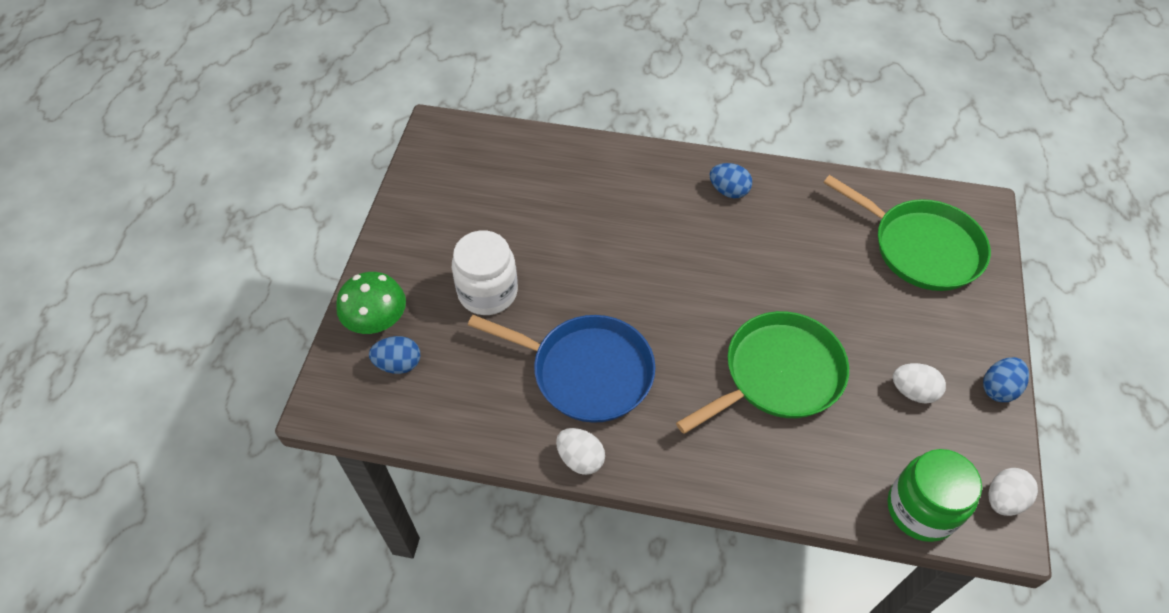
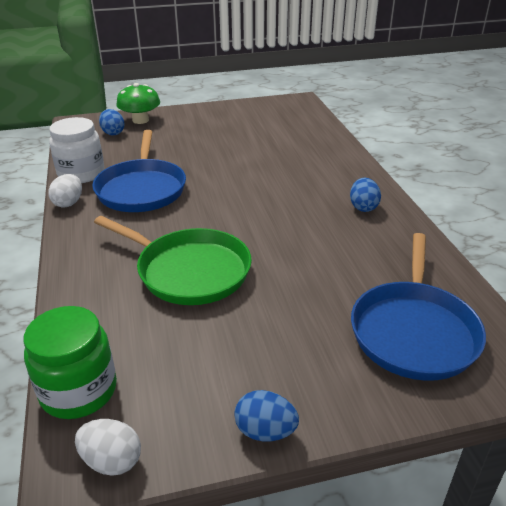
camera: 65 degrees right, 20 degrees down
(487, 292) = (184, 143): white jar -> white jar (81, 173)
(913, 391) = (219, 359): white egg -> none
(921, 248) = (414, 331): green pan -> blue pan

